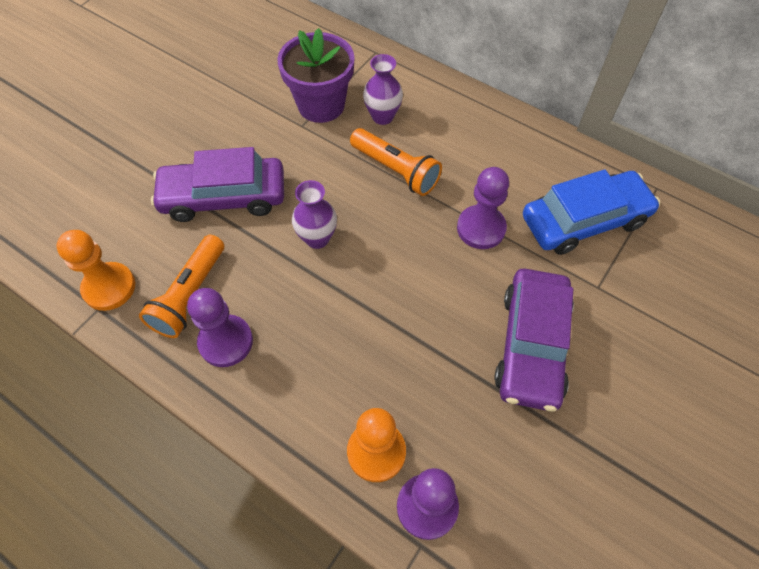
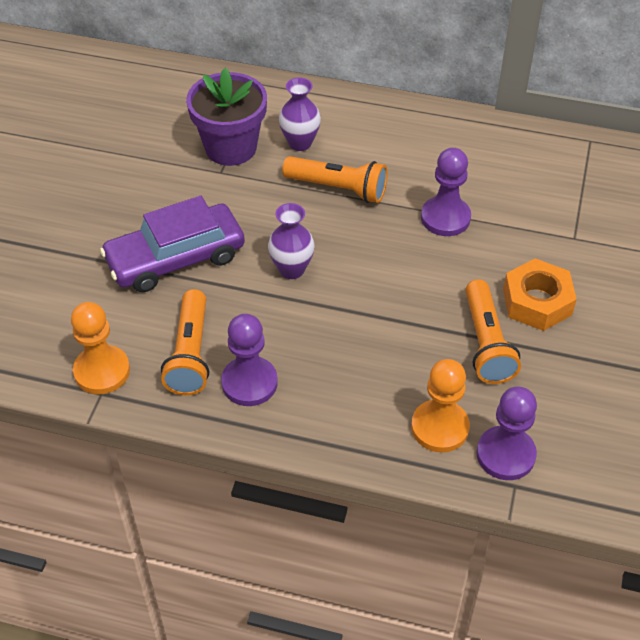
camera: 20 degrees left, 10 degrees down
(462, 374) = (486, 343): none -> orange flashlight
(531, 345) = (537, 302): purple car -> orange nut
(584, 220) = (537, 185): blue car -> none

